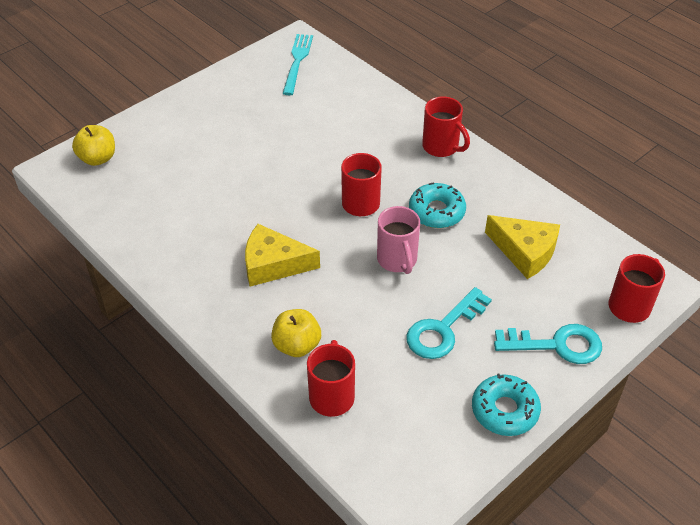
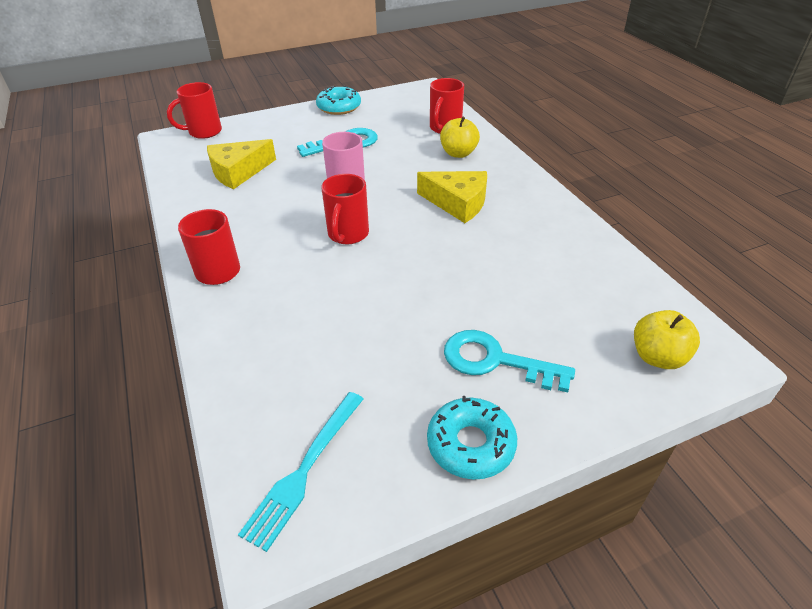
camera: 160 degrees left, 5 degrees down
(436, 212) = (282, 212): turquoise donut -> turquoise donut (470, 444)
(524, 252) = (238, 172): yellow cheese -> yellow cheese turned 90 degrees counterclockwise
(556, 345) = (276, 124): turquoise key -> turquoise key (495, 361)

